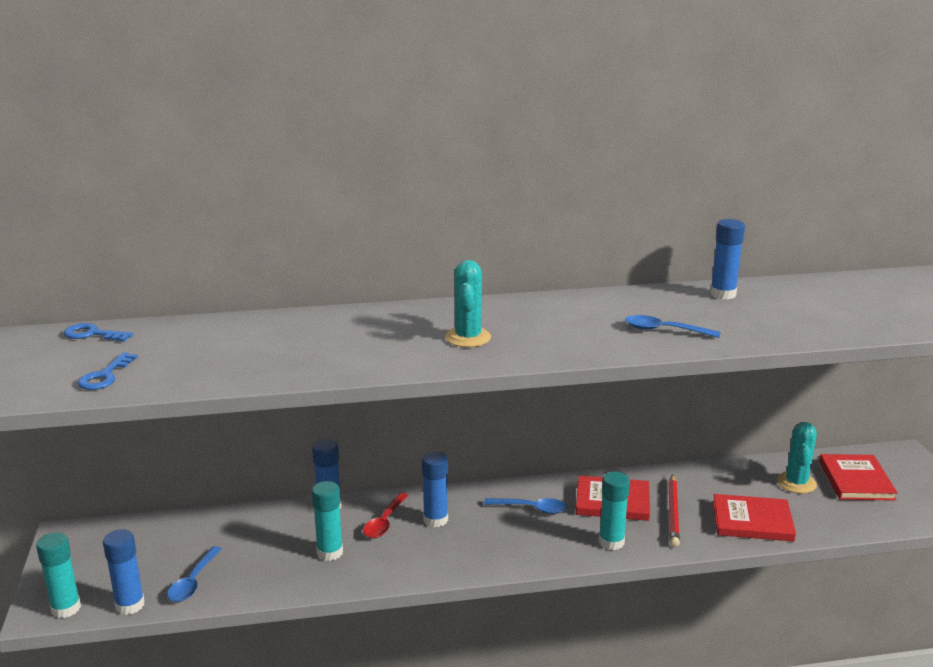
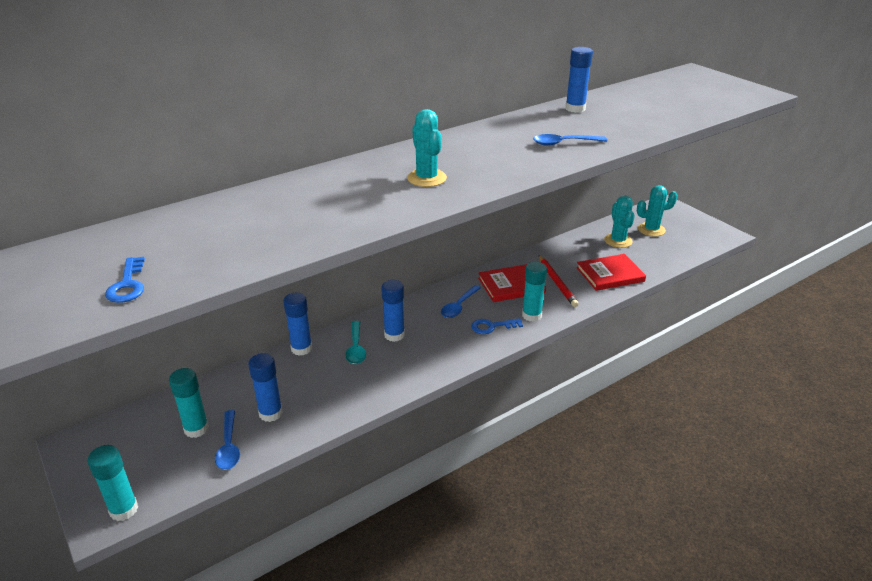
camera: 25 degrees left, 10 degrees up
(92, 334) = (73, 247): blue key -> blue key (492, 326)
(130, 605) = (185, 486): blue glue stick -> blue glue stick (270, 413)
(330, 552) = (329, 386): turquoise glue stick -> turquoise glue stick (196, 429)
(384, 522) = (356, 348): red spoon -> turquoise spoon
(531, 508) = (459, 306): blue spoon -> blue spoon turned 135 degrees clockwise
(856, 480) = (651, 230): red book -> turquoise cactus

